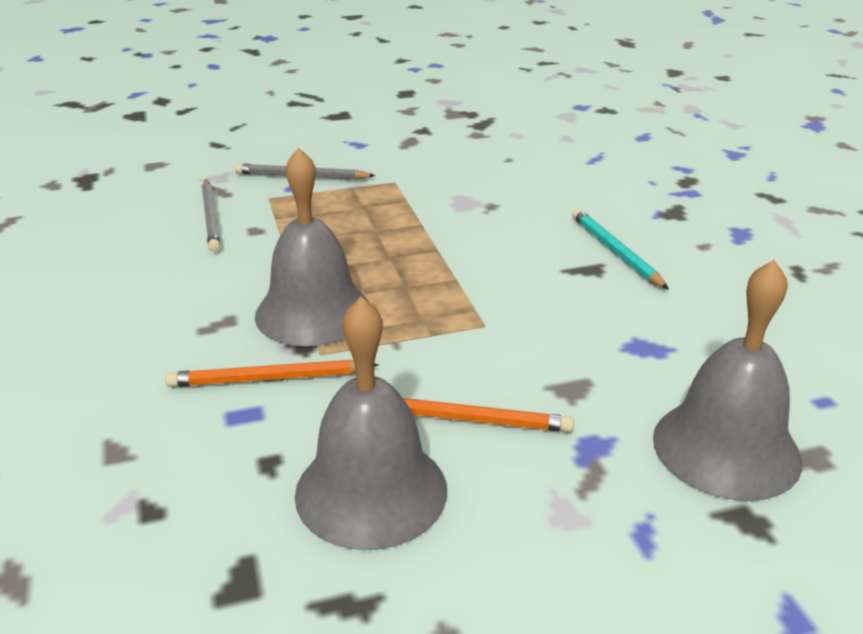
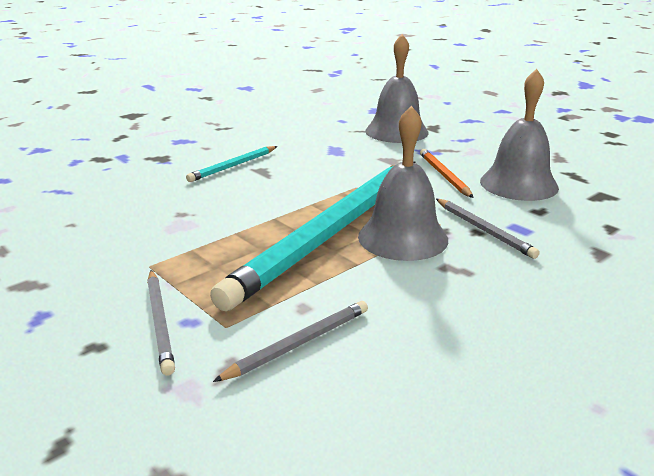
camera: 115 degrees left, 5 degrees down
(269, 378) = (483, 230): orange pencil -> grey pencil
(371, 273) = (332, 232): none -> turquoise pencil

